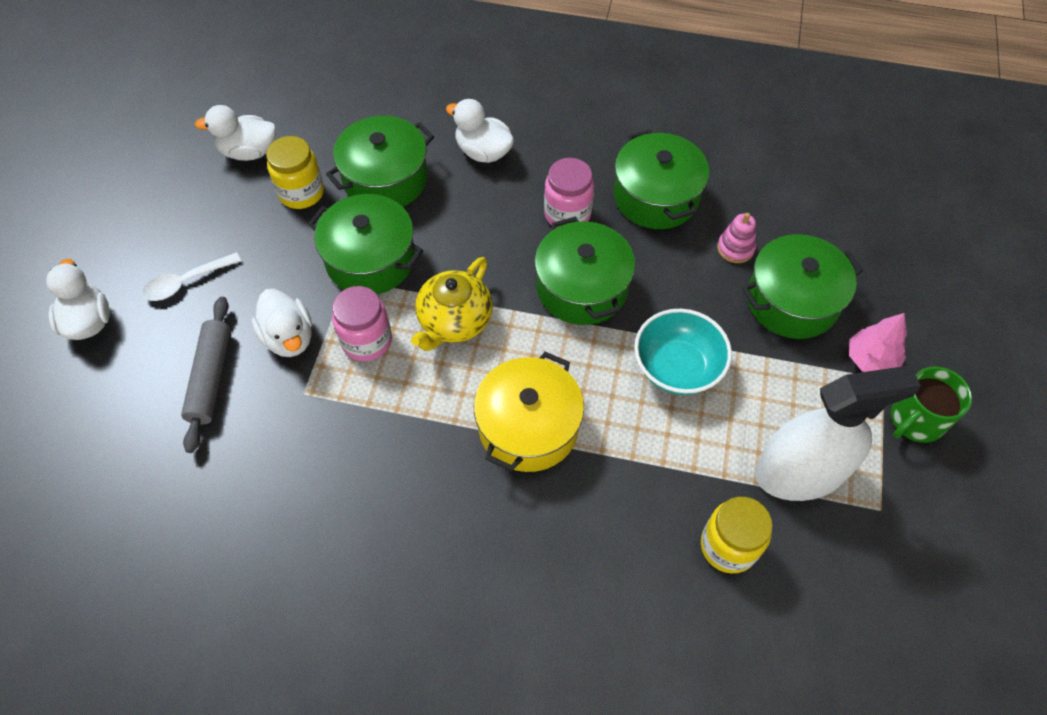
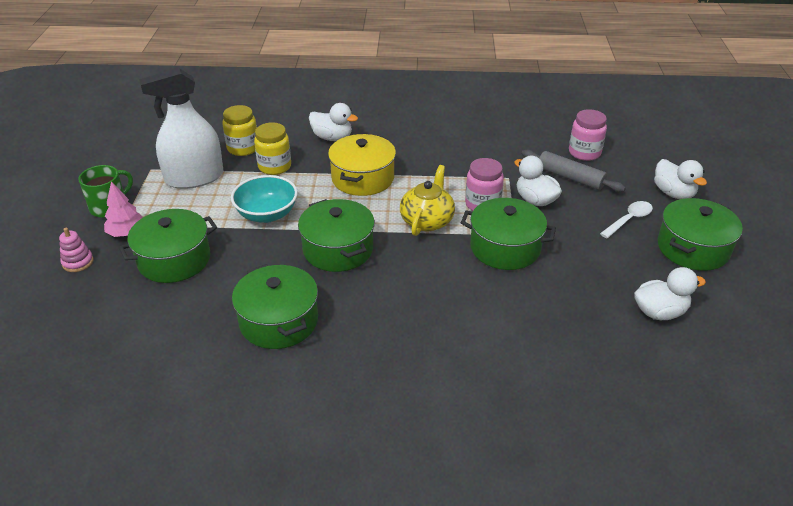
camera: 170 degrees right, 20 degrees down
(211, 378) = (570, 177): grey rolling pin -> grey rolling pin turned 45 degrees counterclockwise
(301, 193) = (589, 286): yellow jar -> yellow jar (274, 167)
(385, 179) = (524, 305): green pot -> green pot (693, 248)
(483, 152) = (446, 340): white duck -> white duck (332, 138)
(567, 214) = (357, 297): pink jar -> pink jar (584, 153)
(735, 248) = (212, 289): pink stacking toy -> pink stacking toy (78, 262)

